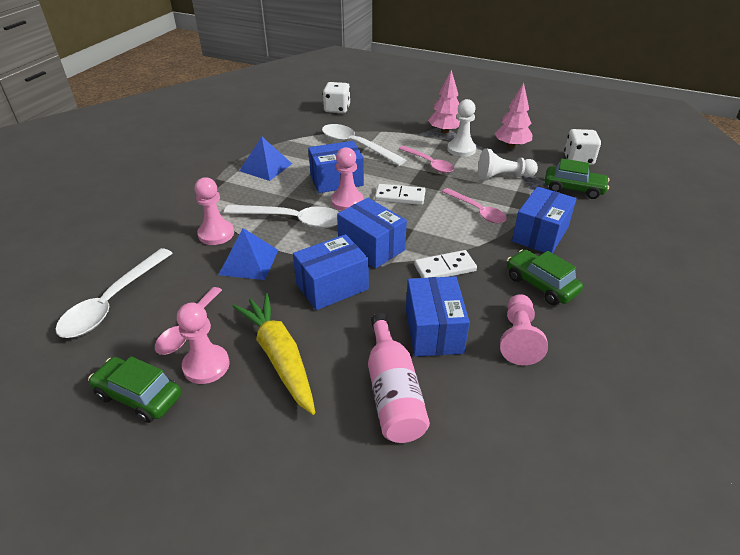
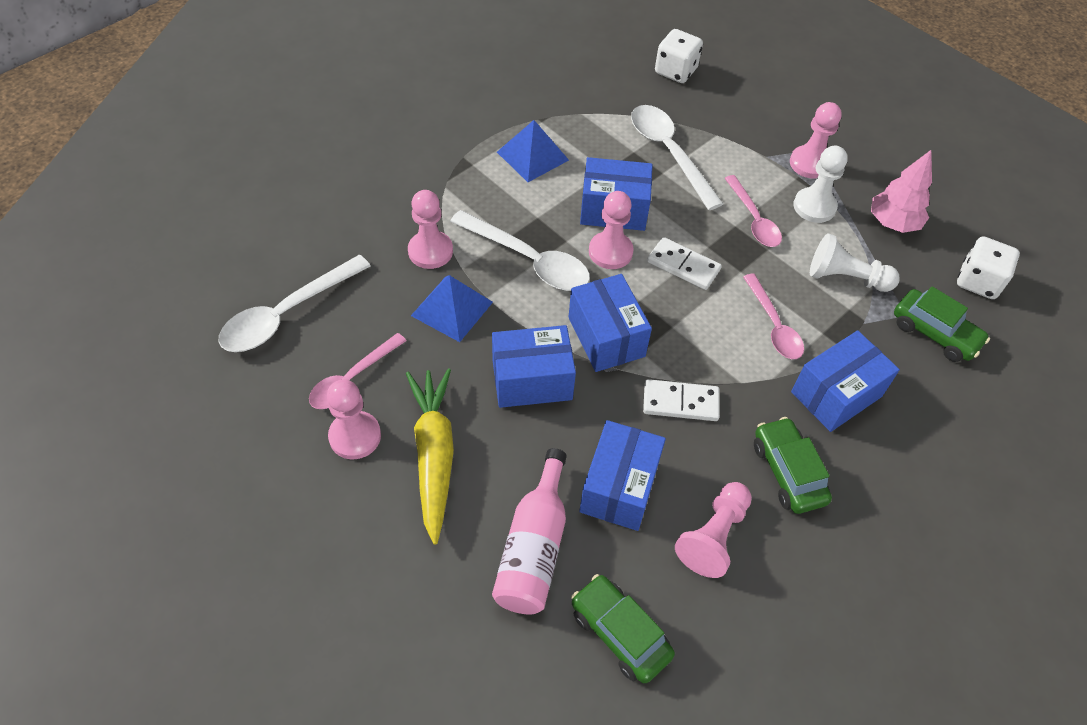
camera: 20 degrees right, 15 degrees up
(139, 396) = (277, 448): green car -> green car (619, 633)
(445, 131) = (810, 163): pink tree -> pink pawn

